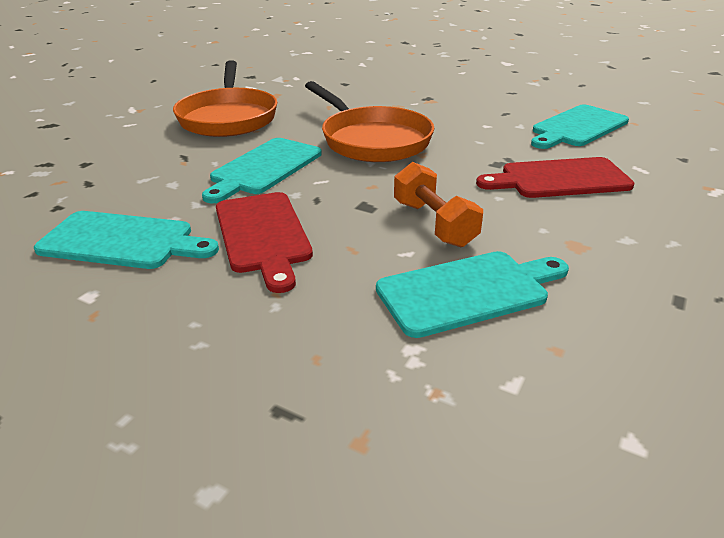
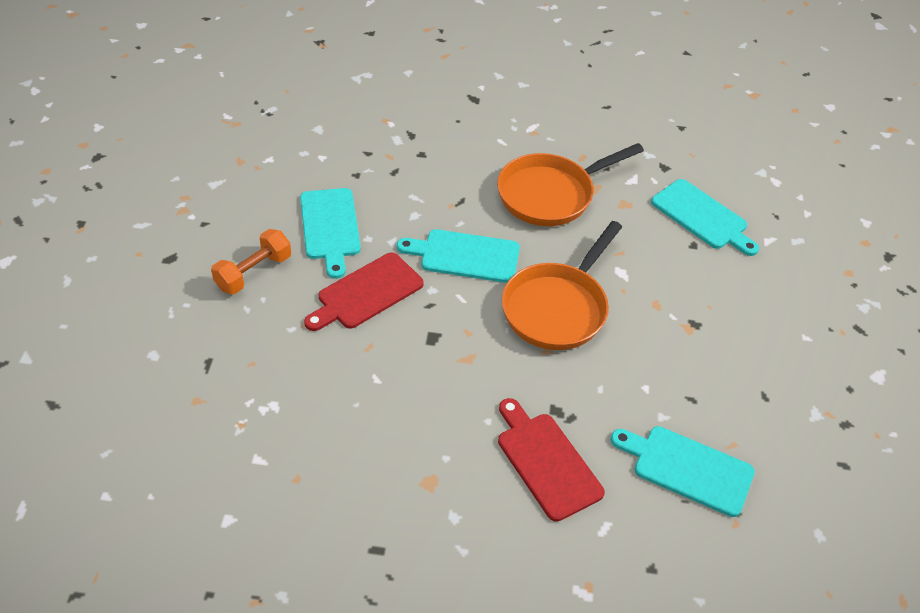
camera: 65 degrees right, 15 degrees up
(434, 223) = (424, 385): orange dumbbell -> orange dumbbell (253, 272)
(468, 291) = (342, 422): turquoise cutting board -> turquoise cutting board (702, 217)

